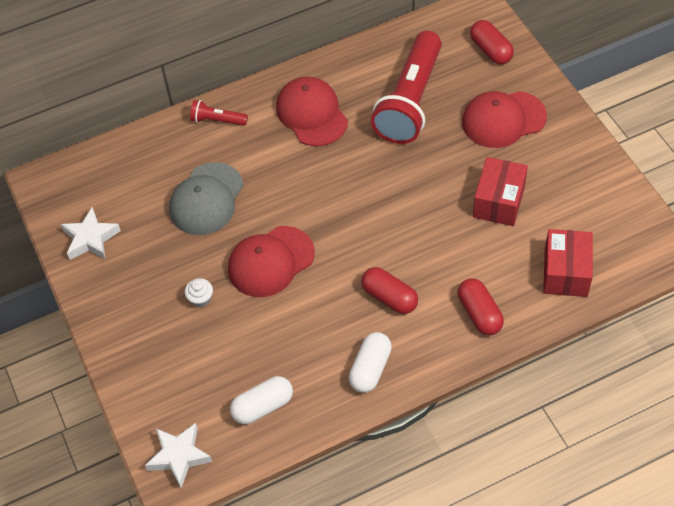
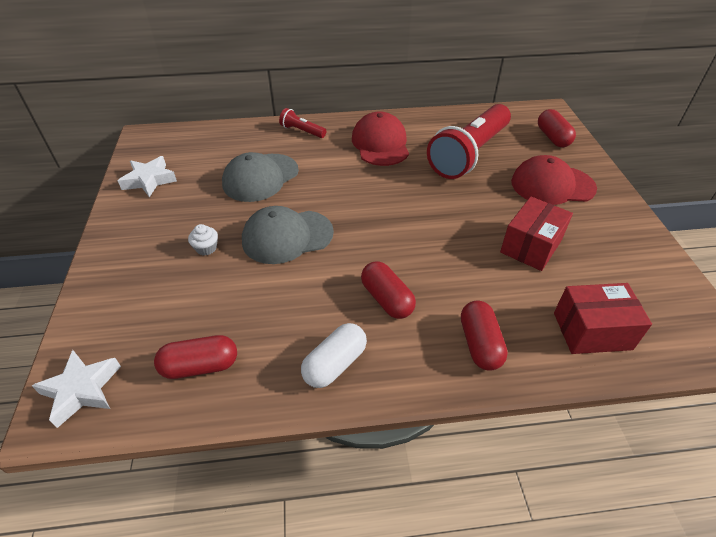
camera: 15 degrees right, 10 degrees down
(263, 406) = (200, 366): white capsule -> red capsule
(271, 262) = (287, 236): red cap -> grey cap
(565, 272) = (592, 331): red box -> red box turned 60 degrees clockwise

